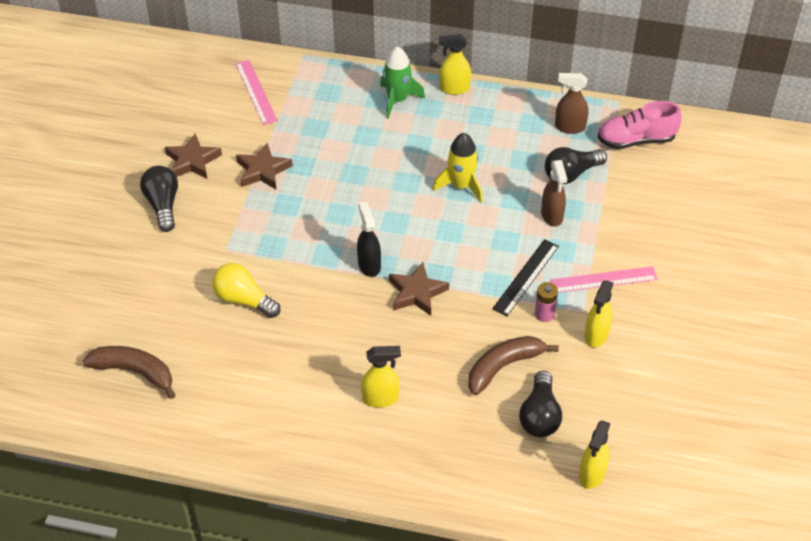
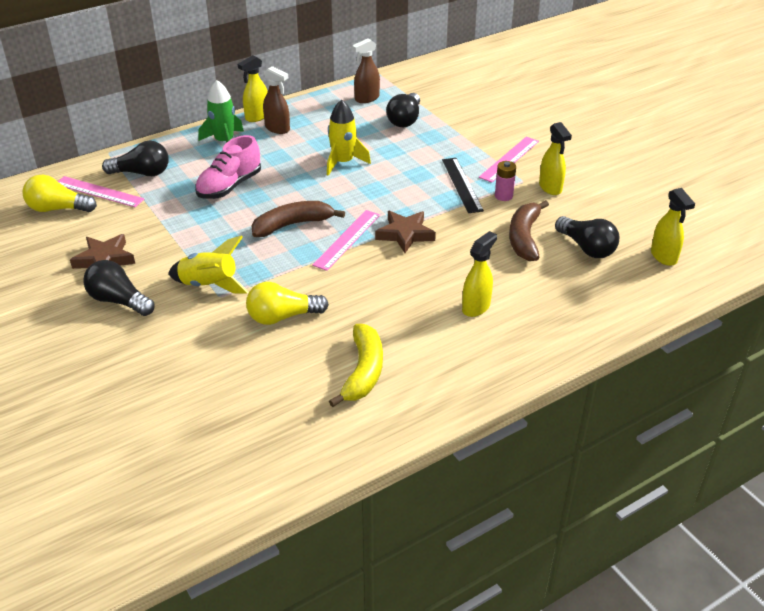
camera: 45 degrees left, 10 degrees down
(135, 372) = (260, 423): brown banana -> brown banana (292, 225)
(213, 90) = (58, 209): none -> yellow light bulb
(230, 235) = (209, 285): none -> yellow rocket
(239, 387) = (363, 372): none -> yellow banana
(263, 170) = (177, 233): brown star -> none
(303, 93) = (142, 173): none -> black light bulb
(369, 265) = (347, 239): black spray bottle -> pink ruler
(552, 215) = (427, 146): brown spray bottle -> brown spray bottle (277, 129)
(636, 140) = (417, 85): pink shoe -> pink shoe (229, 186)

